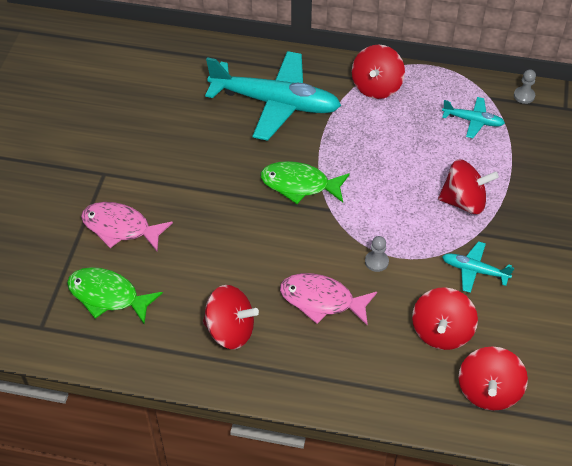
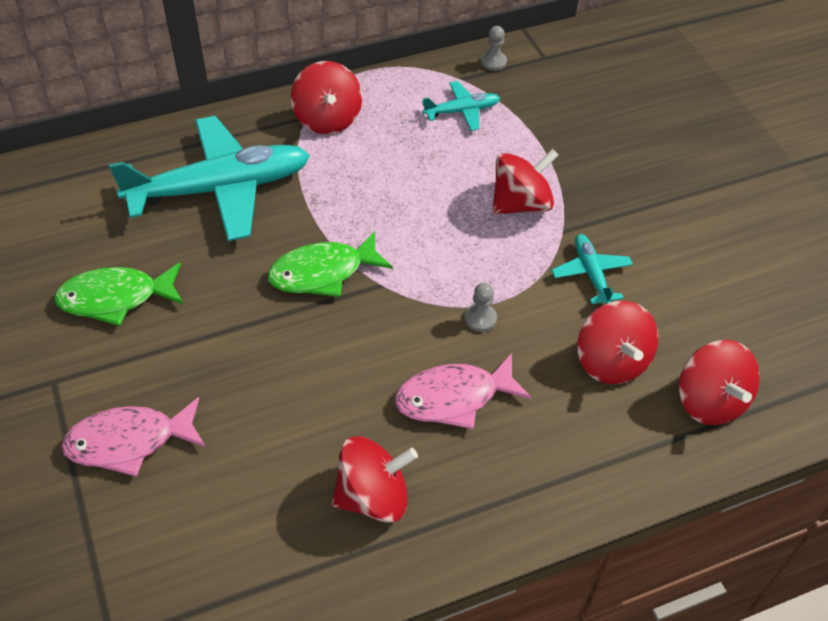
camera: 35 degrees left, 0 degrees up
(108, 296) = (178, 542): green fish -> green fish (116, 298)
(474, 270) = (591, 274): turquoise plane -> turquoise plane turned 90 degrees clockwise

